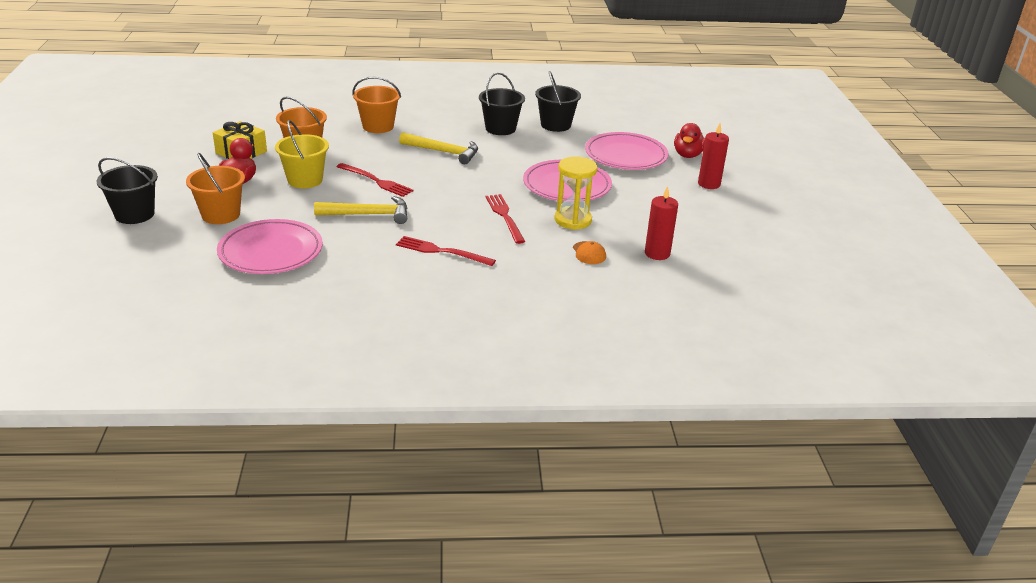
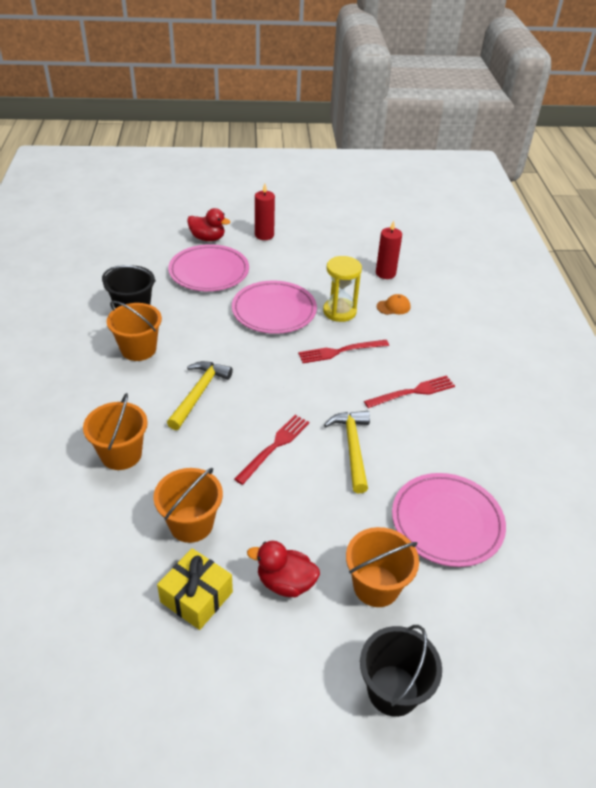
camera: 90 degrees left, 10 degrees up
(305, 180) = (277, 513): yellow bucket -> none
(441, 251) = (413, 392): red fork -> red fork turned 135 degrees counterclockwise
(500, 128) = (138, 349): black bucket -> orange bucket

